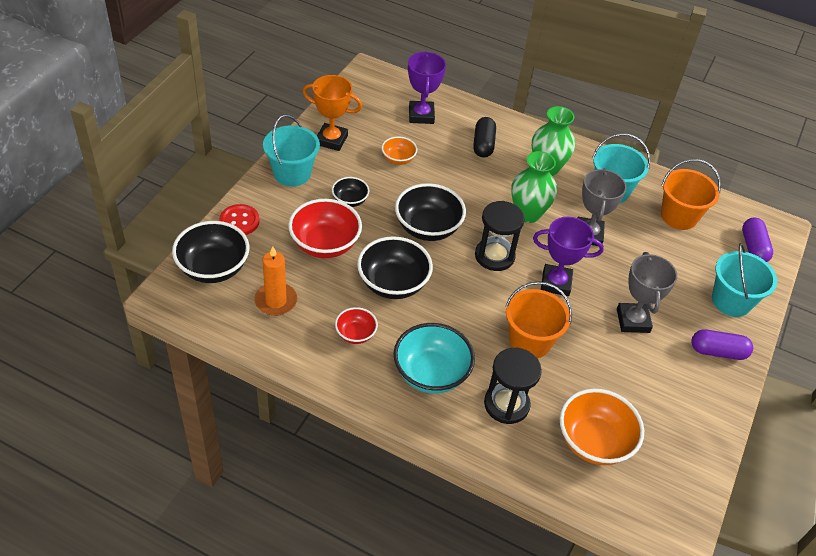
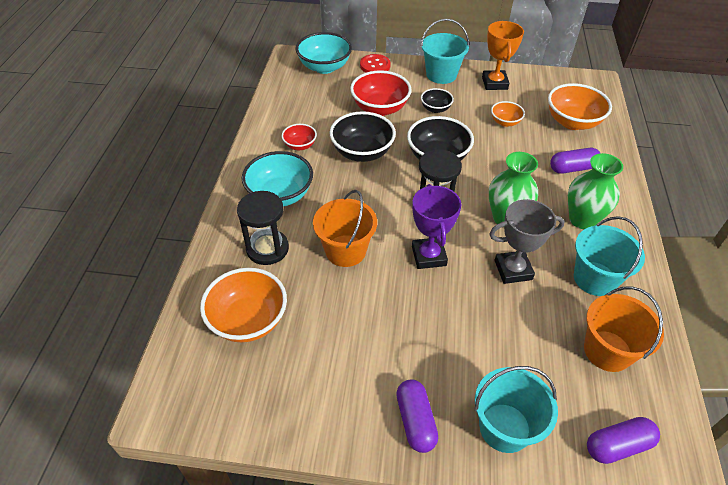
camera: 75 degrees right, 0 degrees up
(213, 268) = (324, 67): black bowl -> turquoise bowl
(276, 301) = (311, 100): orange candle -> none
(421, 115) = (572, 122): purple trophy -> orange bowl
(483, 144) = (572, 168): black capsule -> purple capsule
(633, 321) = (416, 329): grey trophy -> none

